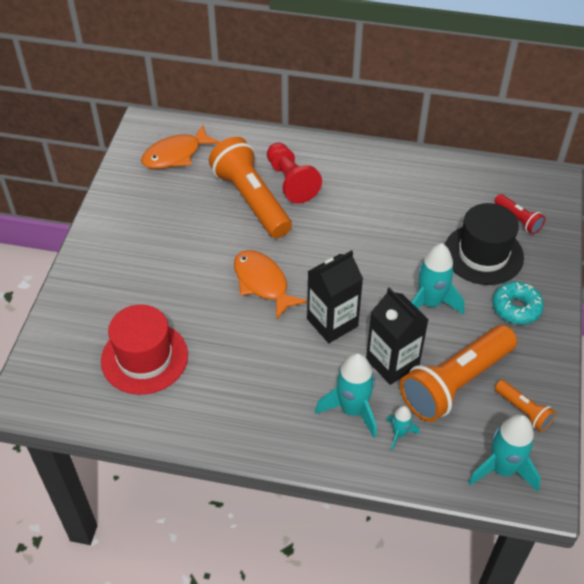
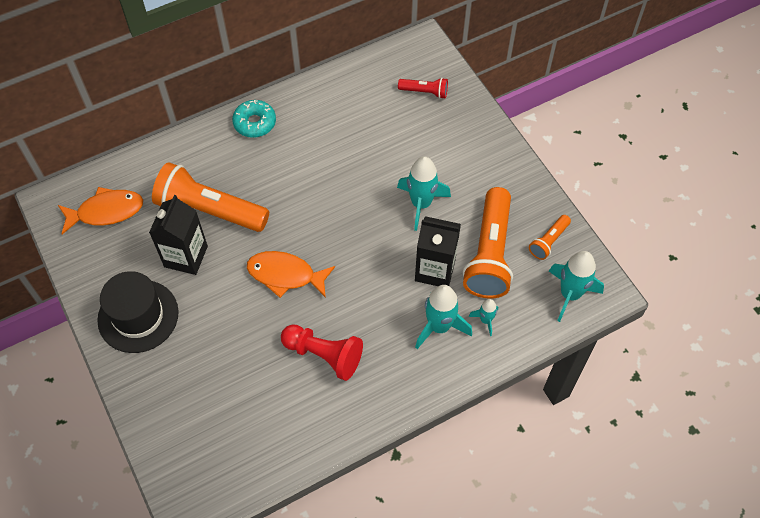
camera: 40 degrees left, 10 degrees up
(144, 358) = (252, 402): red hat -> none
(176, 155) = (106, 211): orange fish -> orange fish turned 120 degrees counterclockwise
(291, 181) = (227, 172): red pawn -> red pawn (324, 355)
(332, 322) = (366, 269): black carton -> black carton (186, 256)
(483, 254) = (424, 138): black hat -> black hat (138, 316)
(516, 308) = (481, 166): turquoise donut -> turquoise donut (255, 123)
(523, 411) = (548, 241): orange flashlight -> orange flashlight turned 120 degrees clockwise

